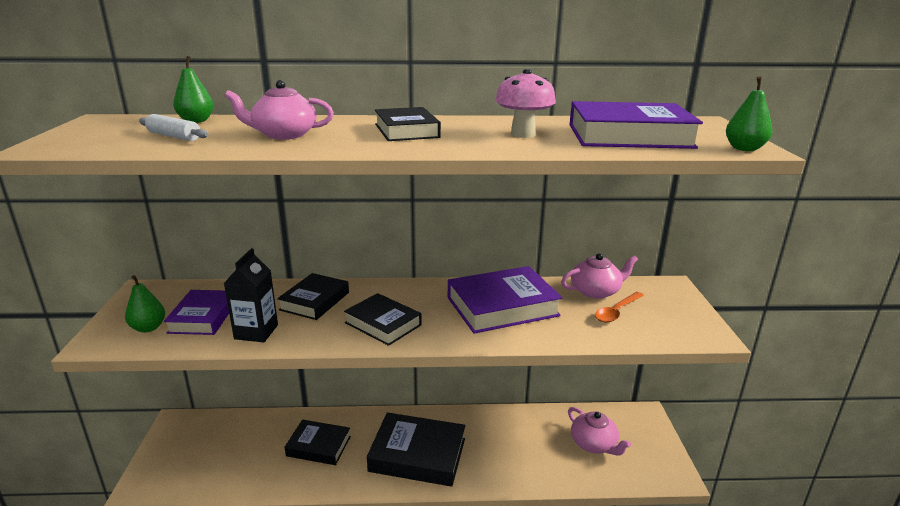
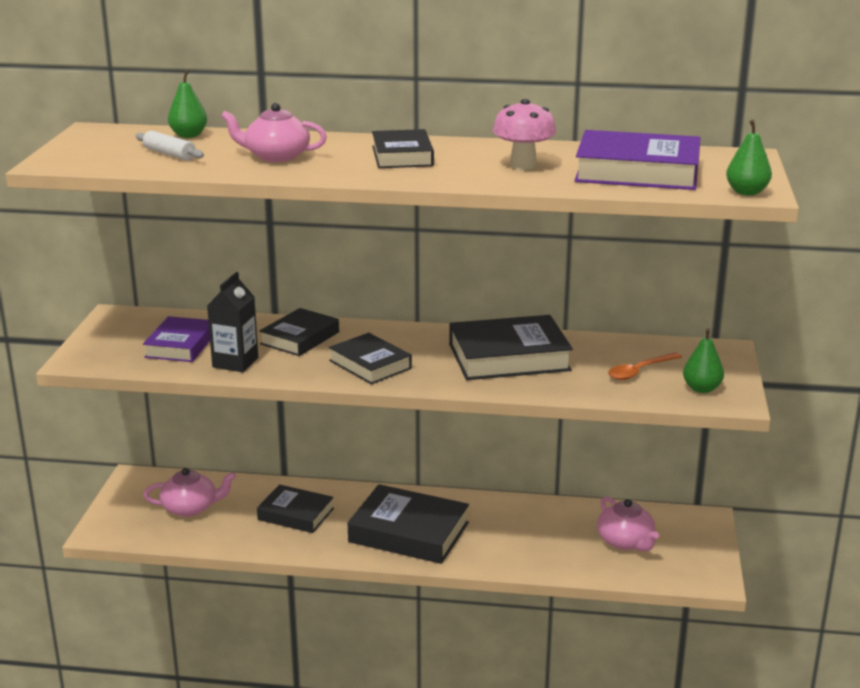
camera: 10 degrees right, 0 degrees up
(148, 328) = (125, 351): green pear -> green pear (701, 389)
(502, 306) = (509, 357): purple book -> black book
(596, 291) = (628, 349): pink teapot -> pink teapot (191, 508)

